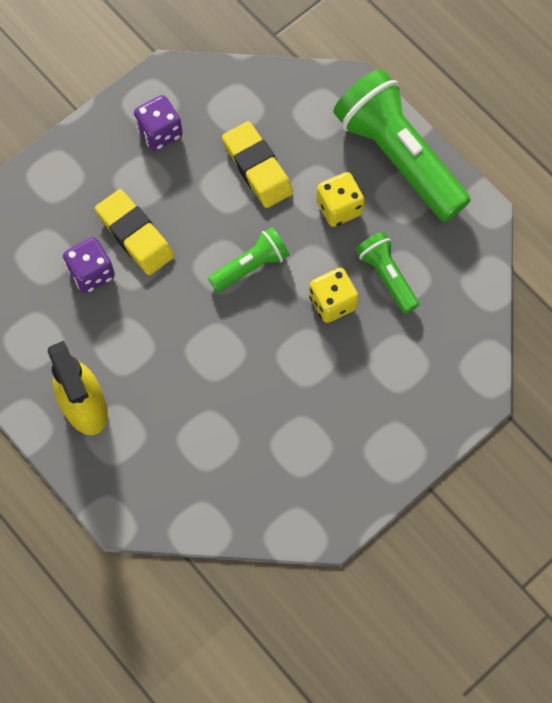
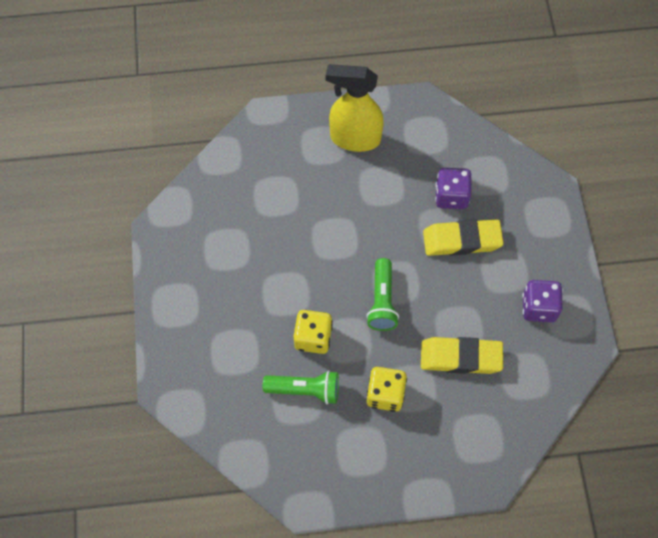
camera: 125 degrees right, 5 degrees down
(398, 157) = (398, 470): green flashlight -> none

